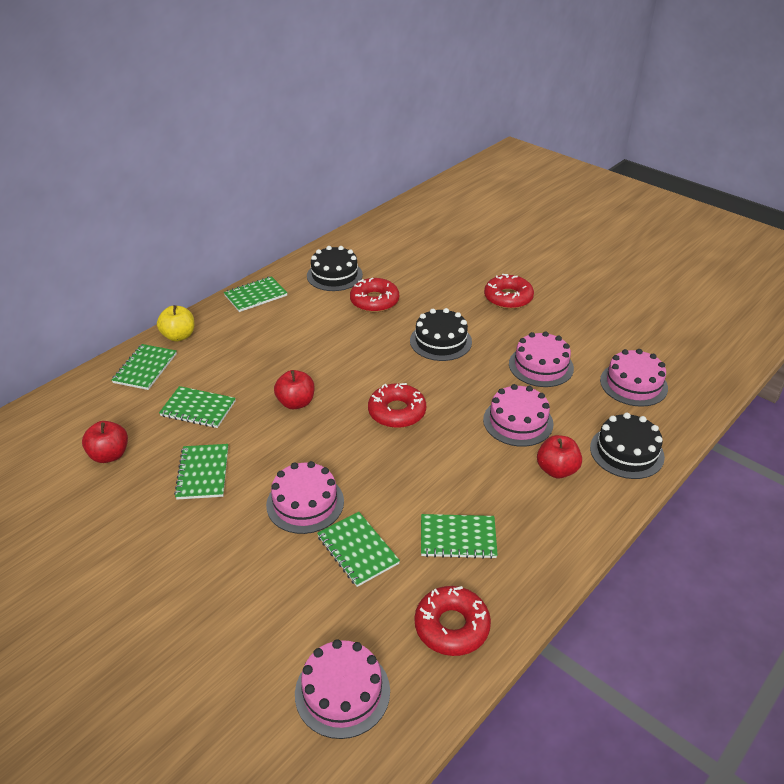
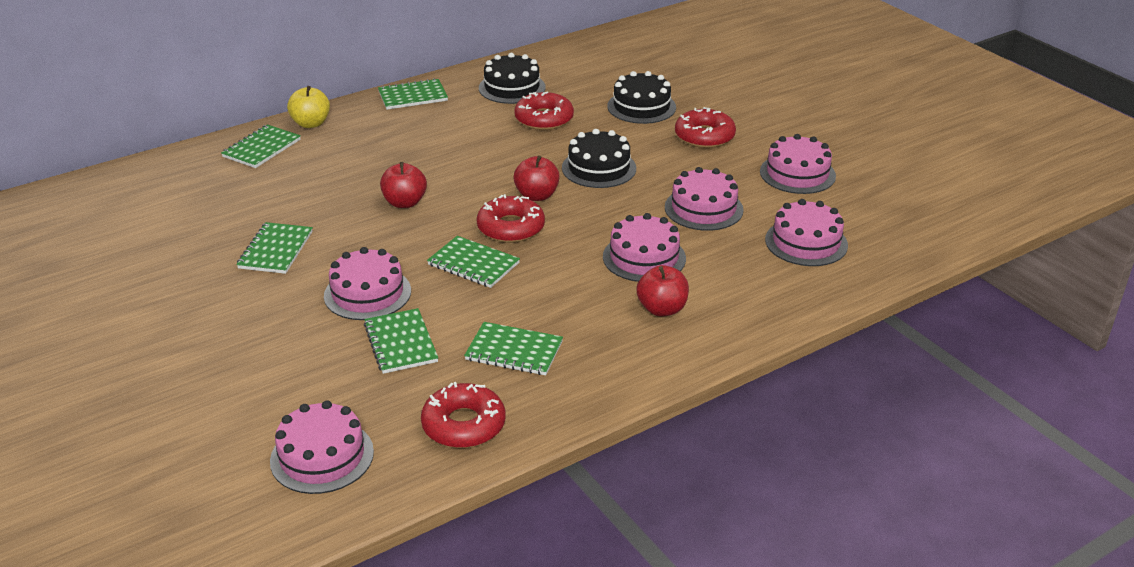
camera: 15 degrees right, 5 degrees down
(109, 455) = (190, 220): red apple -> red apple (536, 196)
(198, 409) = (298, 193): green notebook -> green notebook (473, 264)
(595, 321) = (797, 174): none -> pink cake
(626, 452) = (755, 306): black cake -> black cake (641, 107)

